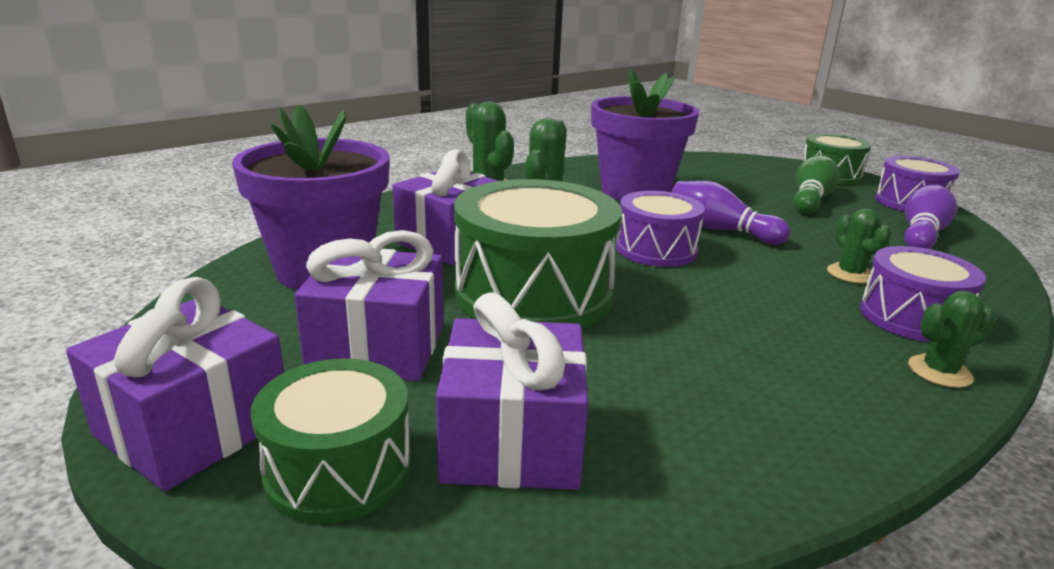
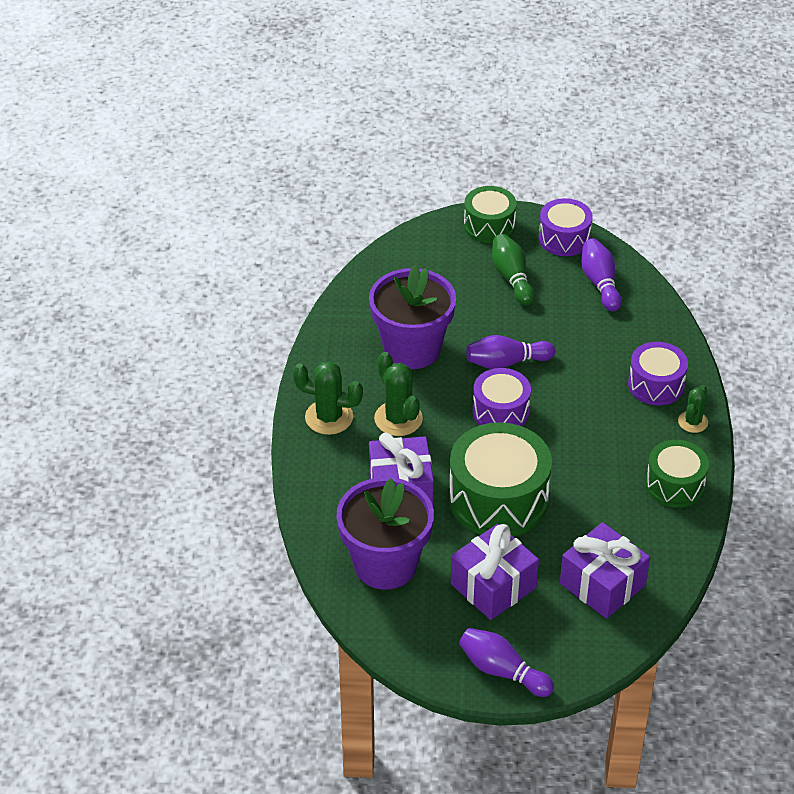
camera: 45 degrees left, 20 degrees up
(193, 427) = (502, 671): purple gift -> purple bowling pin
(338, 469) = (572, 641): green drum -> green drum (675, 485)
(850, 274) = (604, 362): green cactus -> none

